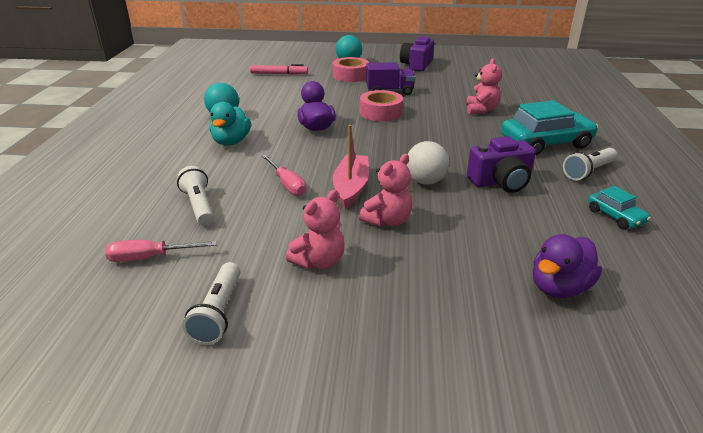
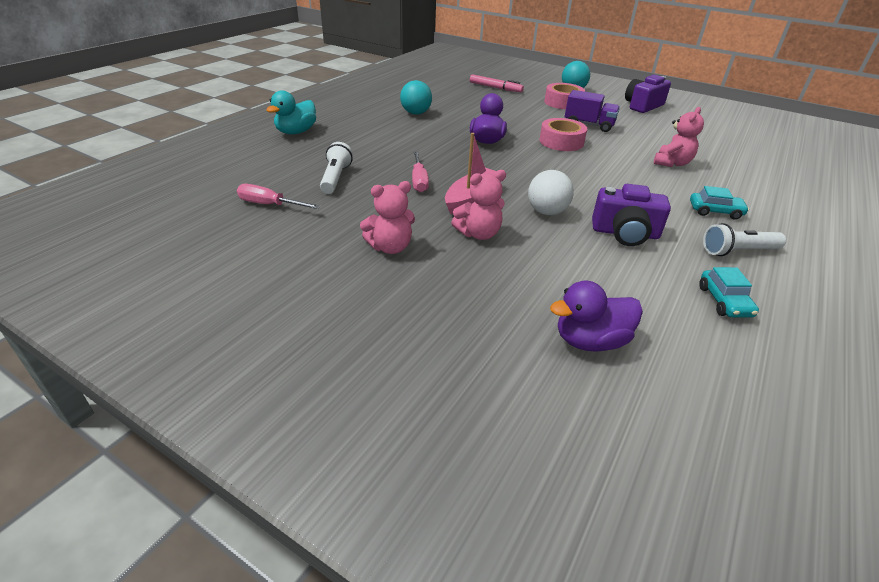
camera: 25 degrees right, 5 degrees up
(218, 312) = (283, 258): white flashlight -> none
(231, 142) = (403, 135): turquoise duck -> turquoise duck (296, 132)
(545, 143) = (715, 211): turquoise car -> turquoise car, size x0.50

